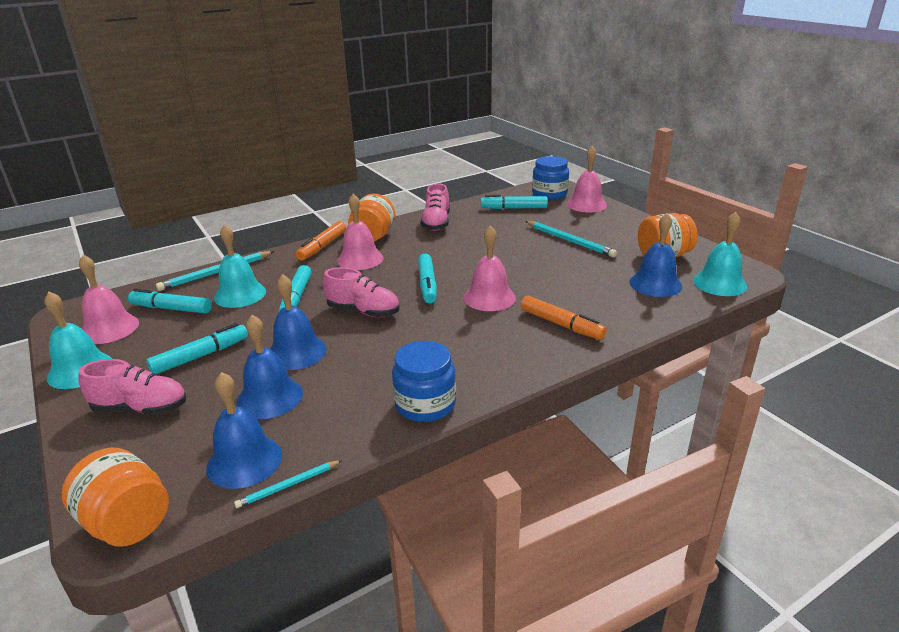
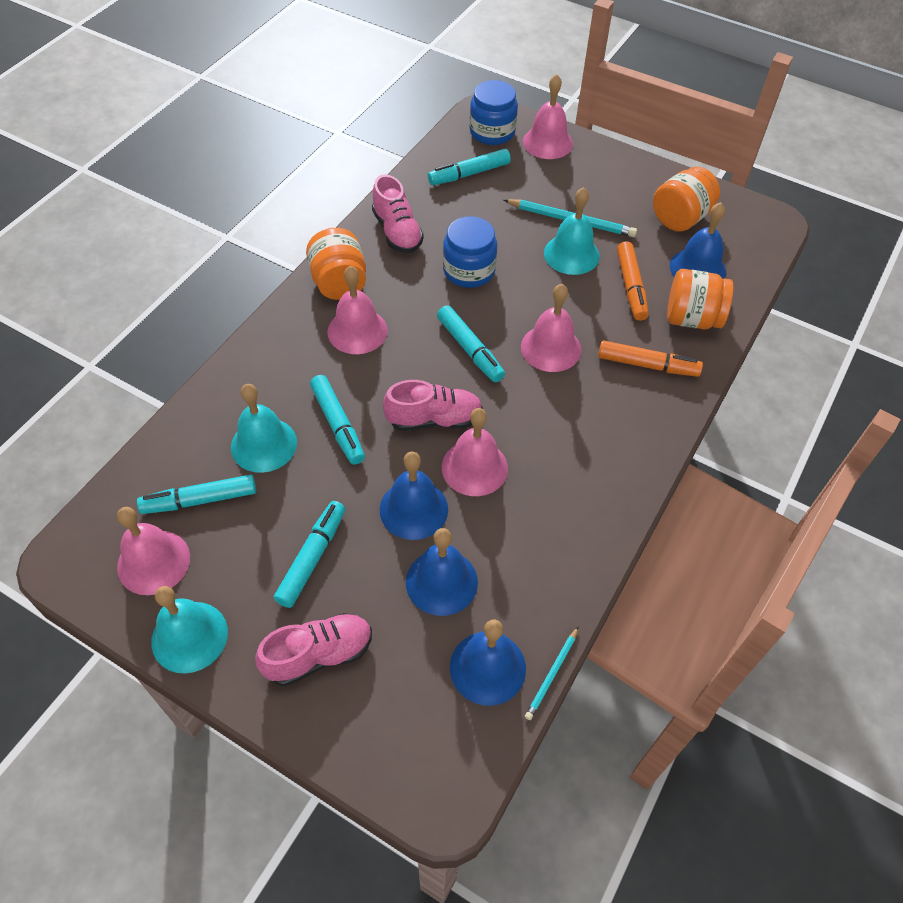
camera: 30 degrees left, 25 degrees up
(127, 523) = (445, 782): orange jar -> orange jar (692, 318)
(216, 273) = (195, 418): turquoise pencil -> none
(322, 246) = (290, 322): orange marker -> orange marker (631, 286)
(364, 343) = (474, 467): none -> pink bell
(425, 404) = (597, 526): blue jar -> blue jar (469, 271)
(719, 283) = (754, 247): turquoise bell -> turquoise bell (571, 254)

